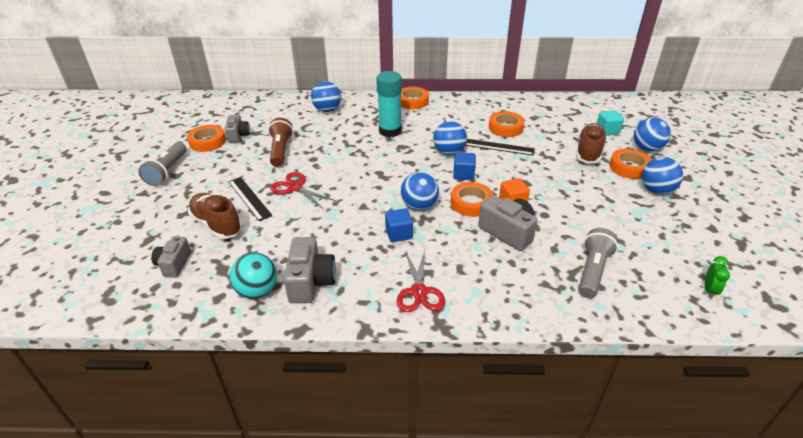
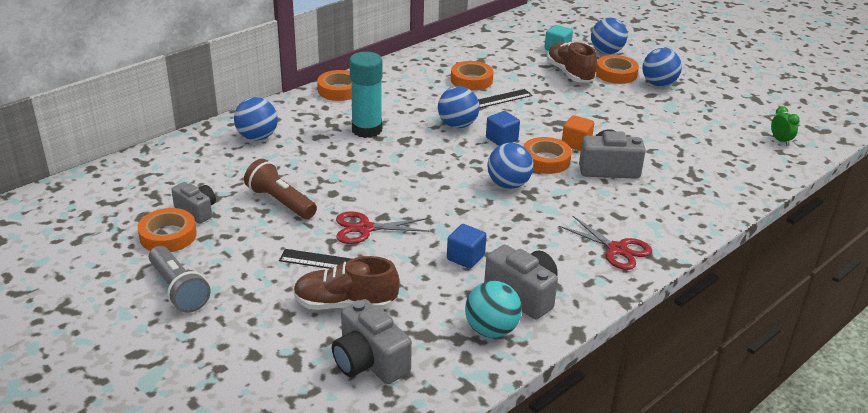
camera: 45 degrees left, 5 degrees down
(174, 264) = (369, 361): grey camera -> grey camera, size x1.53
(399, 234) = (529, 216): blue cube -> blue cube (465, 257)
(592, 271) = (702, 166): grey flashlight -> none

